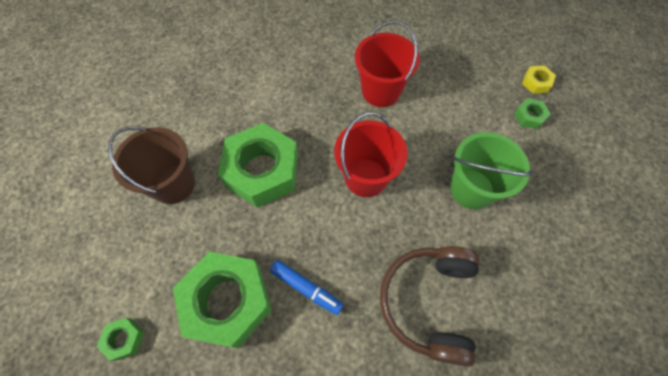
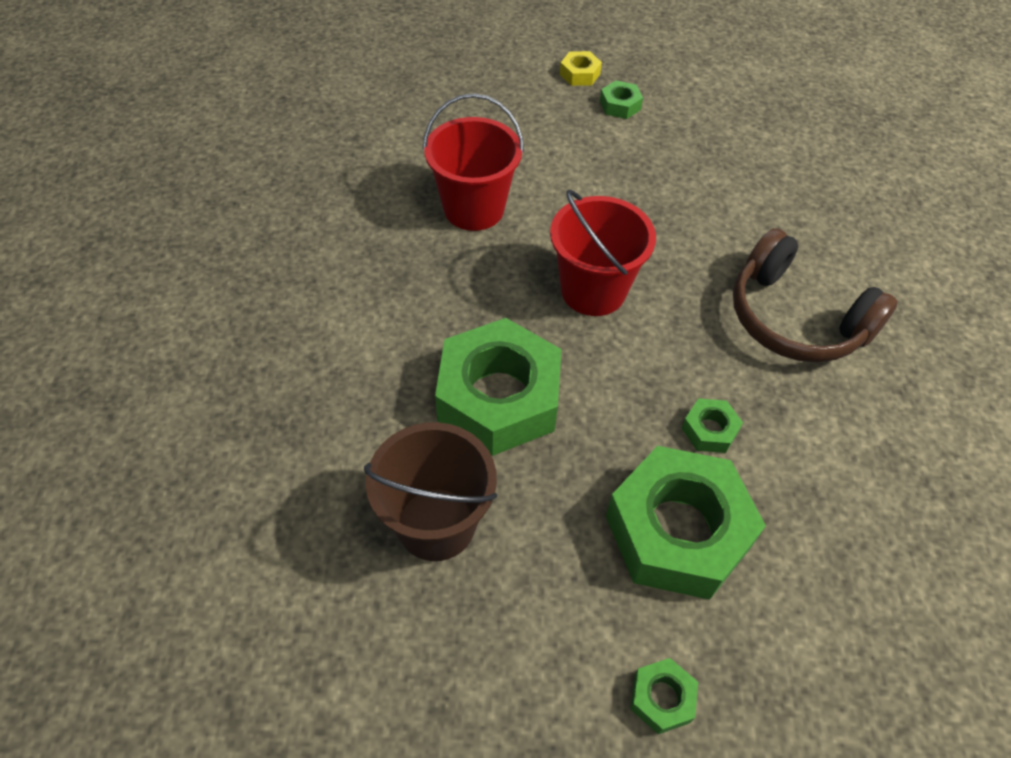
camera: 60 degrees left, 10 degrees down
(306, 288) = (709, 430): blue marker -> green nut
(471, 189) = (678, 204): green bucket -> none

